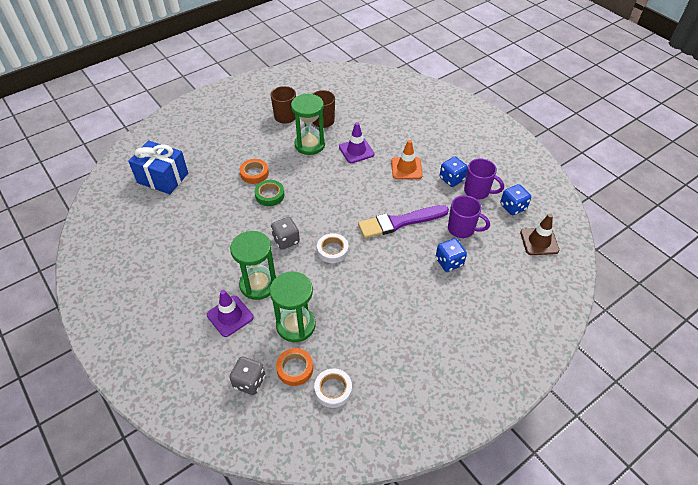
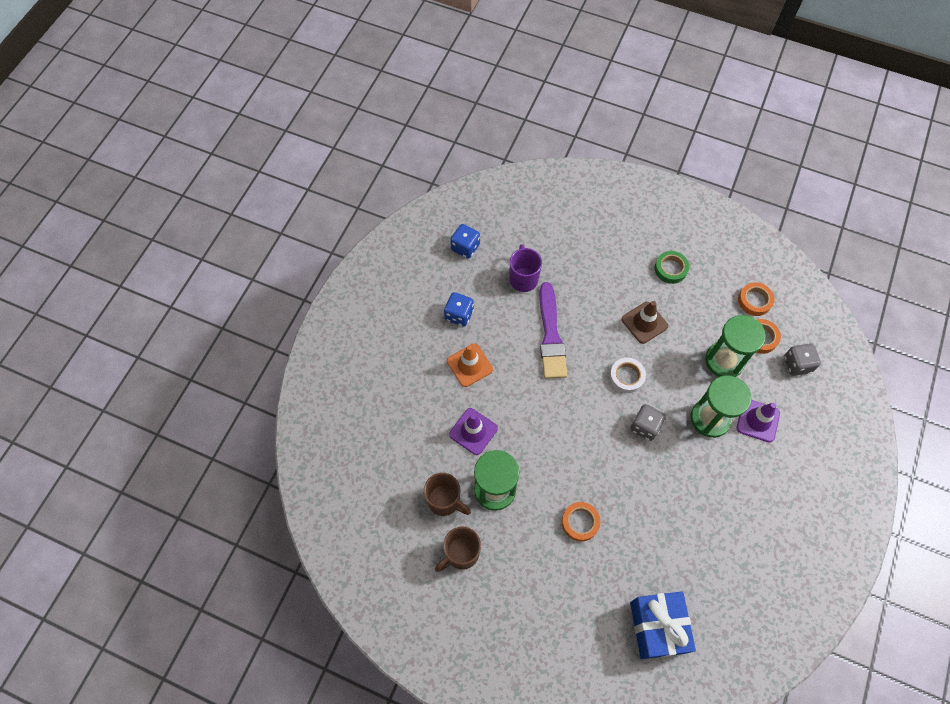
camera: 120 degrees left, 15 degrees up
(270, 195) = (600, 483): green tape -> green tape (670, 269)
(333, 389) = (754, 301): white tape -> orange tape
(399, 222) = (551, 335): purple brush -> purple brush turned 45 degrees clockwise
(449, 262) = (571, 273): blue dice -> none
(477, 191) = (462, 285): purple mug -> none
(539, 241) = (497, 213): brown traffic cone -> brown traffic cone (644, 323)

